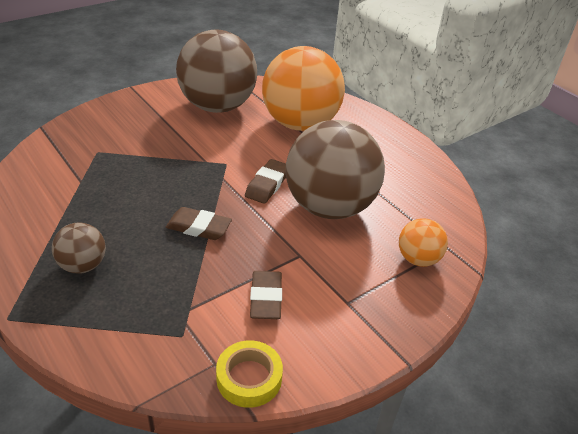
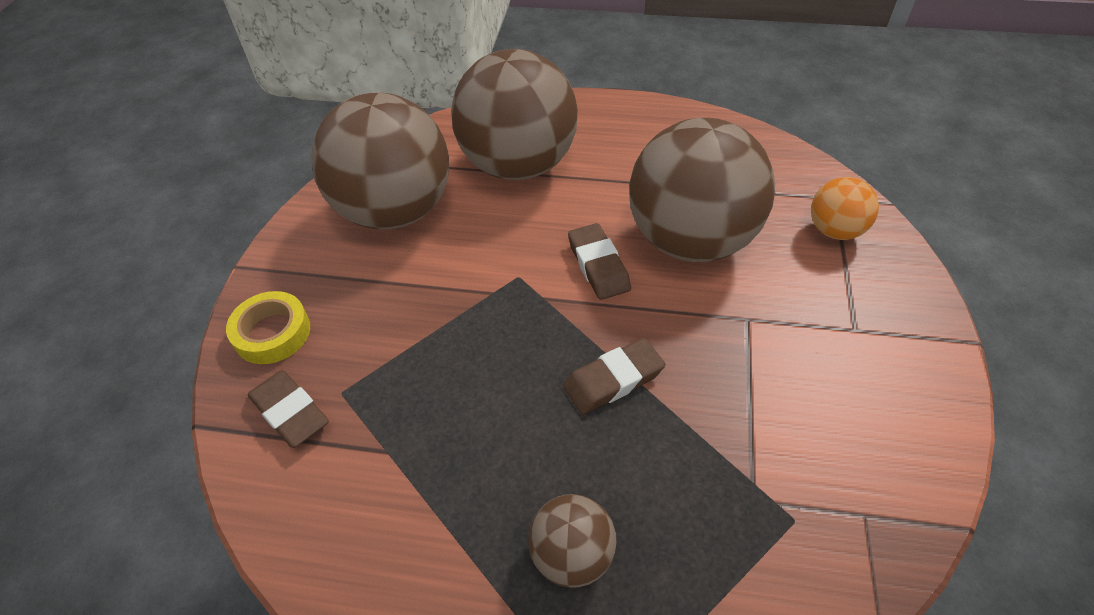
camera: 40 degrees left, 10 degrees up
(249, 378) = (911, 496): yellow tape -> yellow tape (272, 333)
(266, 298) = (794, 396): brown eraser -> brown eraser (290, 412)
(300, 124) = (518, 165): orange ball -> brown ball

